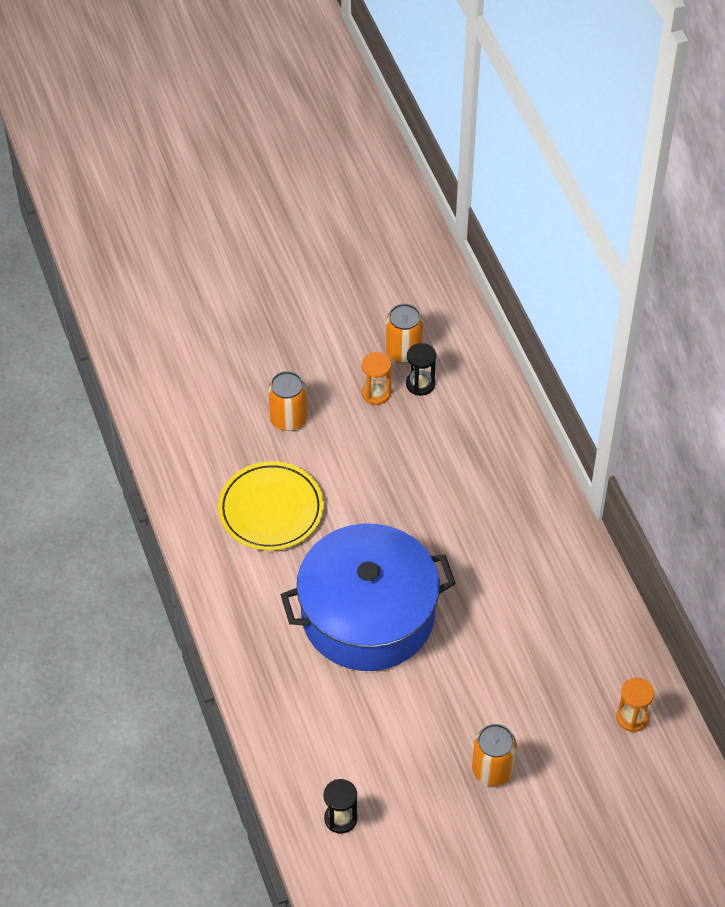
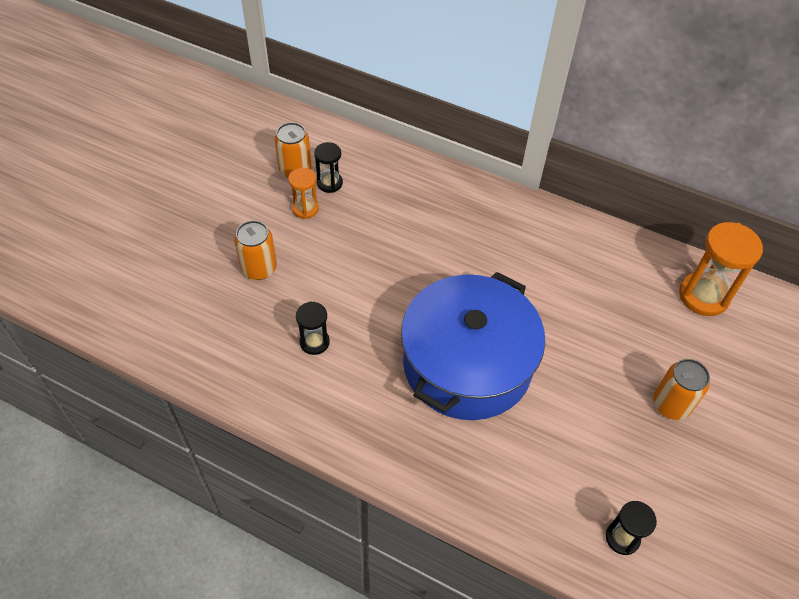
camera: 45 degrees left, 0 degrees up
(271, 510) = (314, 342): yellow plate -> black hourglass
(632, 717) = (703, 296): orange hourglass -> orange hourglass, size x1.77

